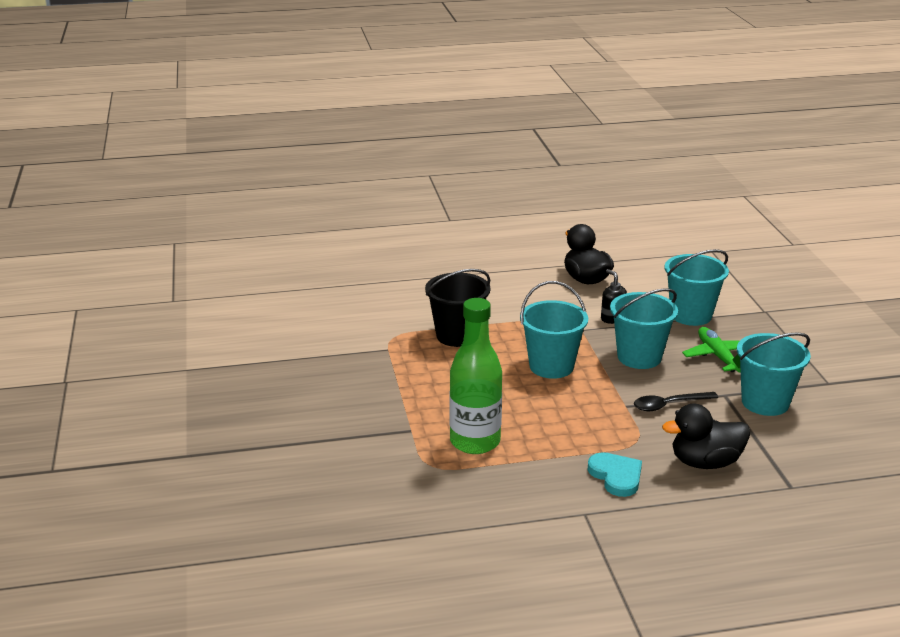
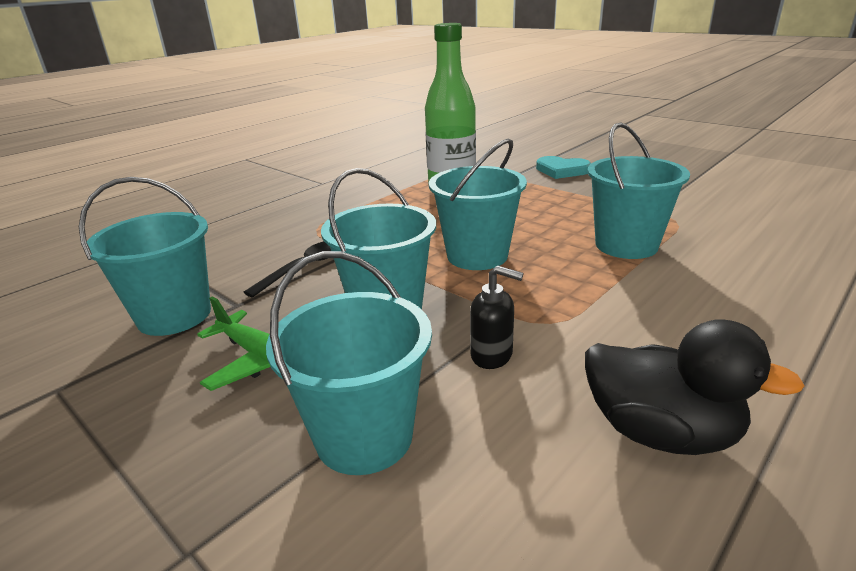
camera: 145 degrees right, 0 degrees up
(457, 335) = (626, 245): black bucket -> turquoise bucket
(616, 476) = (315, 204): turquoise heart -> turquoise heart (561, 170)
(705, 462) = (237, 236): black duck -> none

